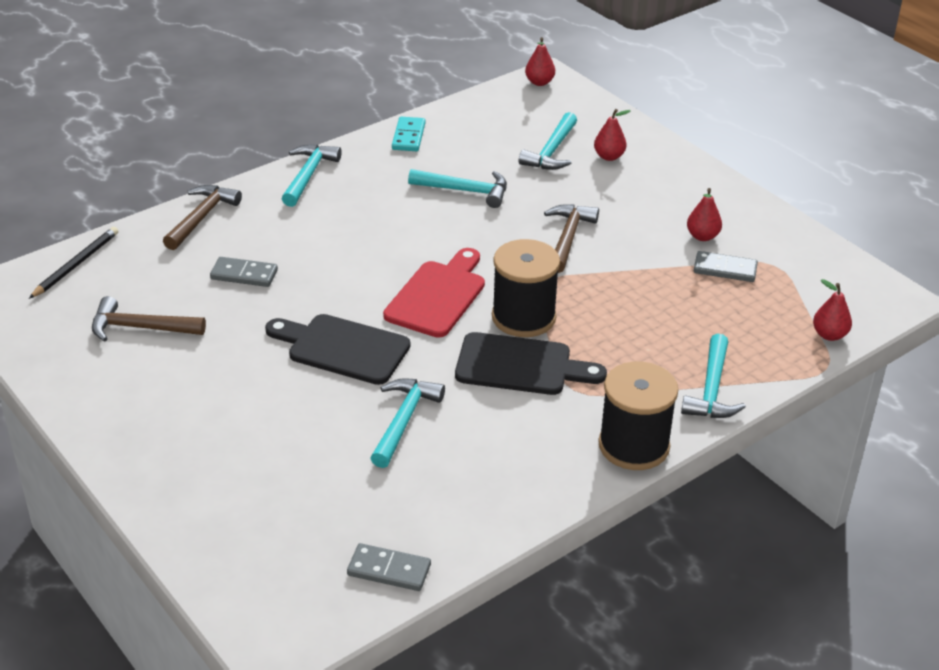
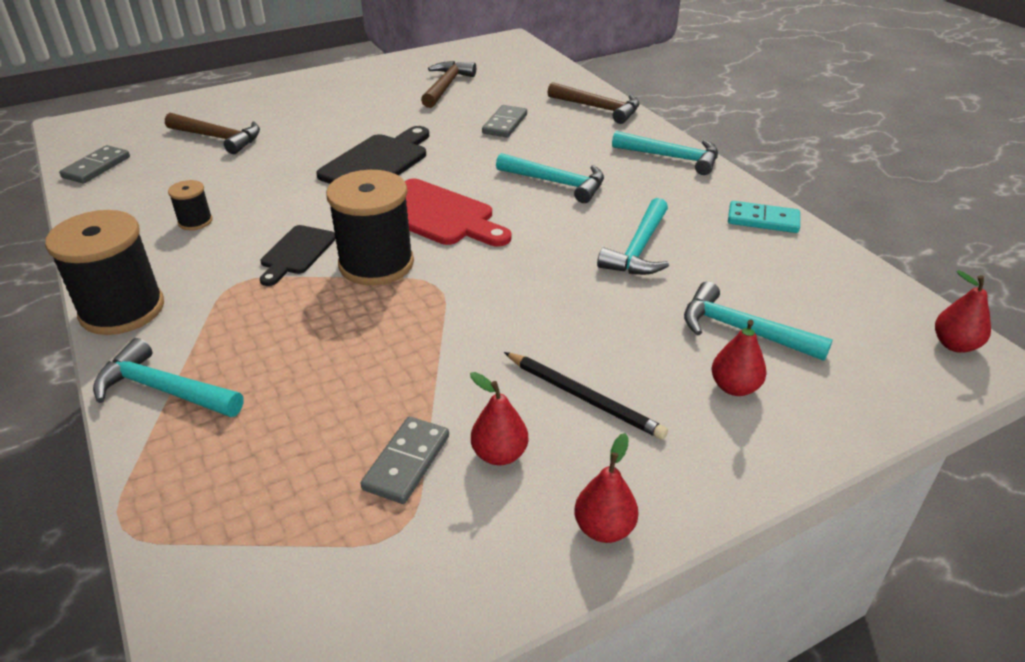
camera: 100 degrees right, 0 degrees up
(76, 264) = (538, 65): black pencil -> black pencil (584, 397)
(403, 420) = (261, 184): turquoise hammer -> turquoise hammer (557, 183)
(486, 446) = (195, 221): none -> black spool
(520, 366) = (296, 253): black cutting board -> black cutting board, size x0.61
(568, 238) = (523, 316): brown hammer -> brown hammer (219, 138)
(829, 335) = (190, 556): red pear -> red pear (604, 528)

